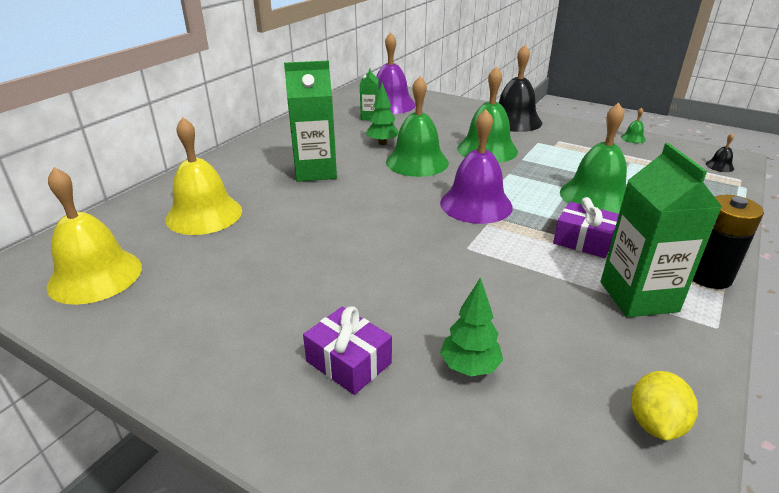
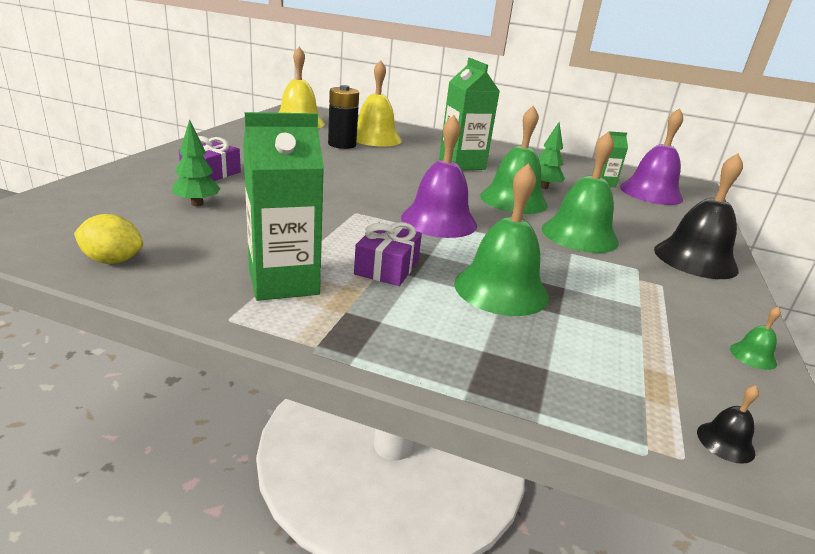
camera: 75 degrees right, 5 degrees down
(708, 276) = (329, 336): black battery -> black battery (342, 144)

